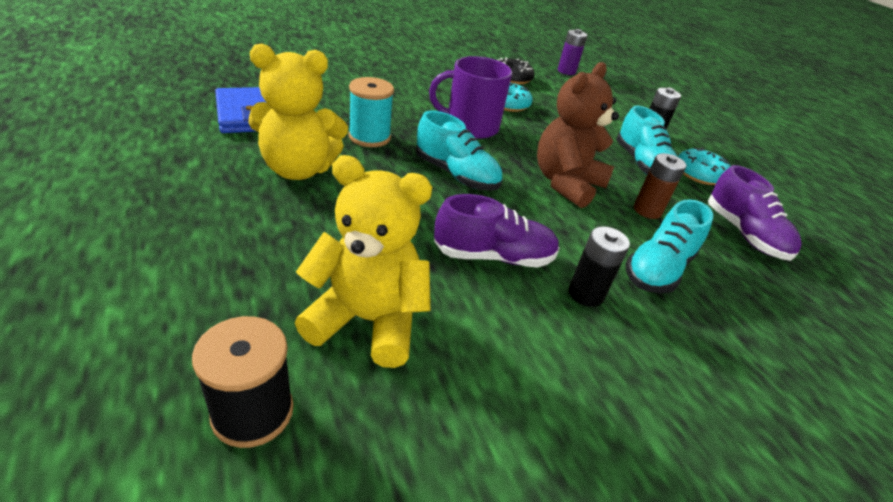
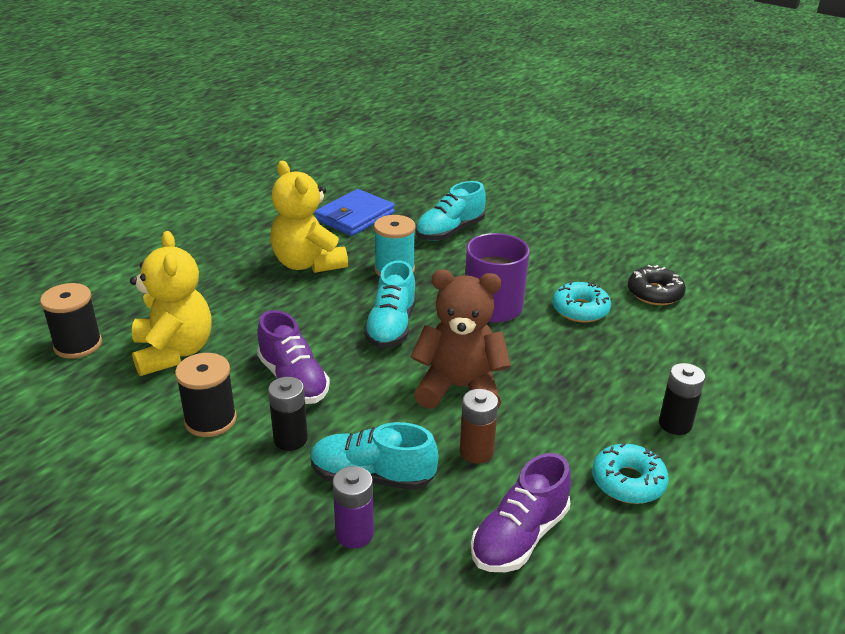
camera: 65 degrees right, 5 degrees down
(523, 337) = (210, 420): none -> black spool
(566, 71) = (756, 321): purple battery -> purple battery (354, 534)
(642, 165) = (580, 430): turquoise shoe -> turquoise shoe (450, 231)

